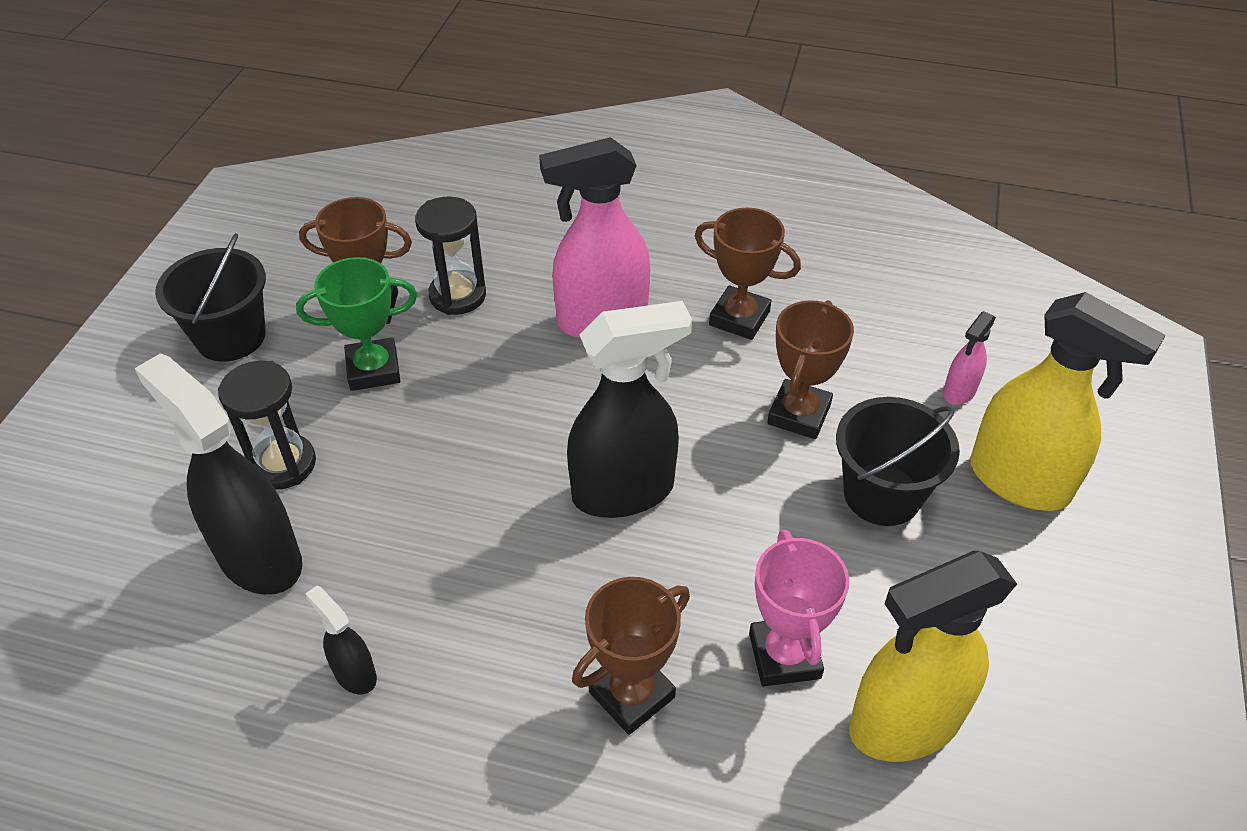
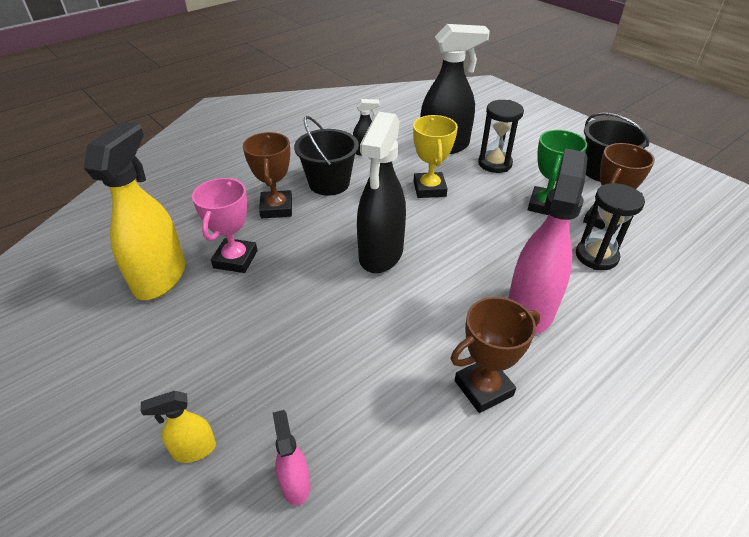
camera: 125 degrees right, 5 degrees down
(420, 514) = (429, 189): none -> yellow trophy
(784, 656) = (235, 259): pink trophy -> pink trophy turned 75 degrees clockwise
(799, 414) = (365, 362): brown trophy -> none
(882, 494) = (268, 360): black bucket -> black bucket (329, 183)
(1020, 481) = (194, 450): yellow spray bottle -> yellow spray bottle, size x0.47

